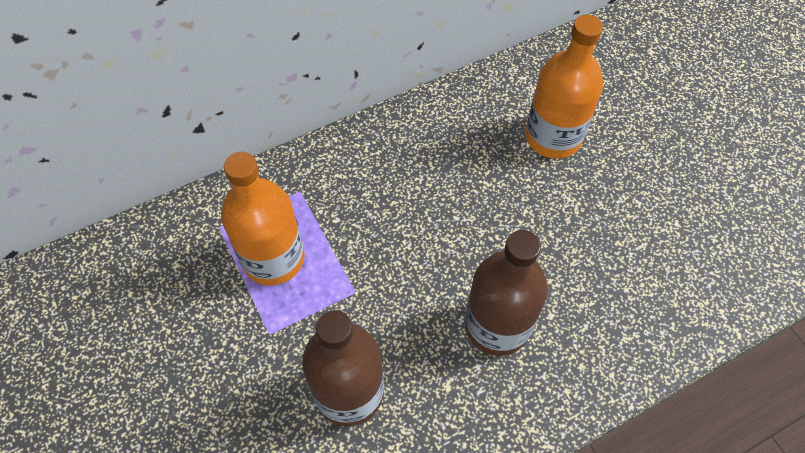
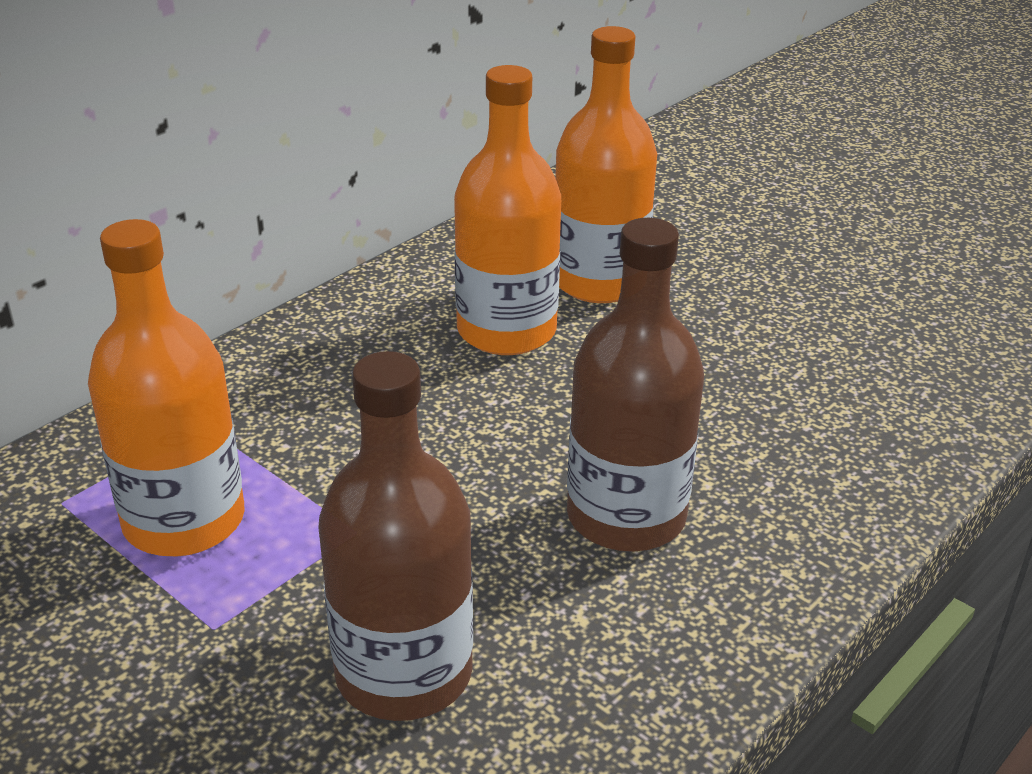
camera: 20 degrees left, 25 degrees down
(484, 164) = (506, 331): none -> orange bottle

